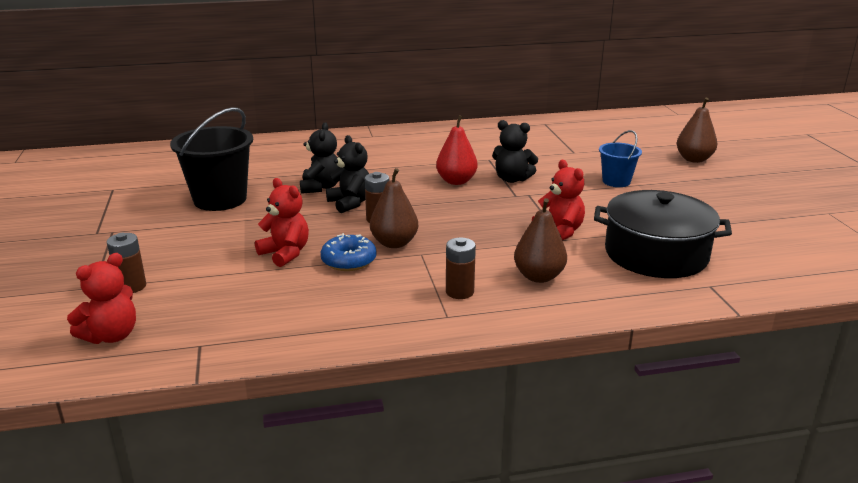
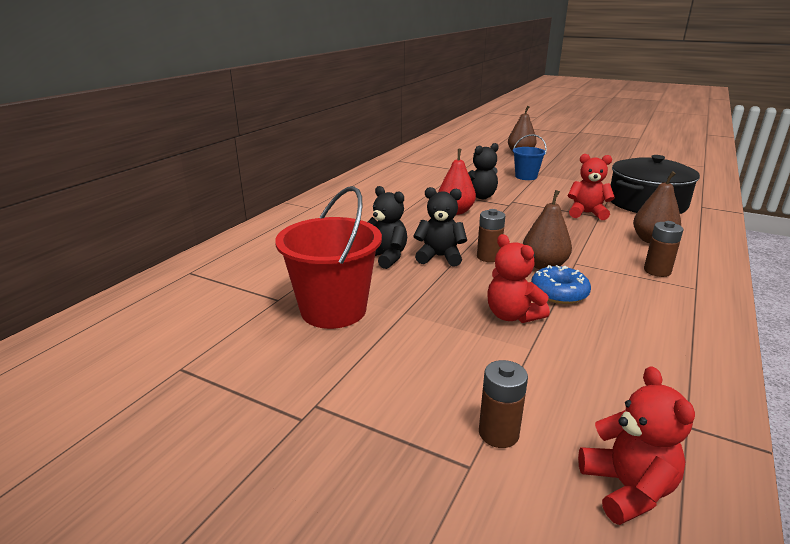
camera: 50 degrees left, 0 degrees up
(220, 199) = (333, 310): black bucket -> red bucket
(285, 253) = (512, 315): red teddy bear -> red teddy bear turned 120 degrees counterclockwise

